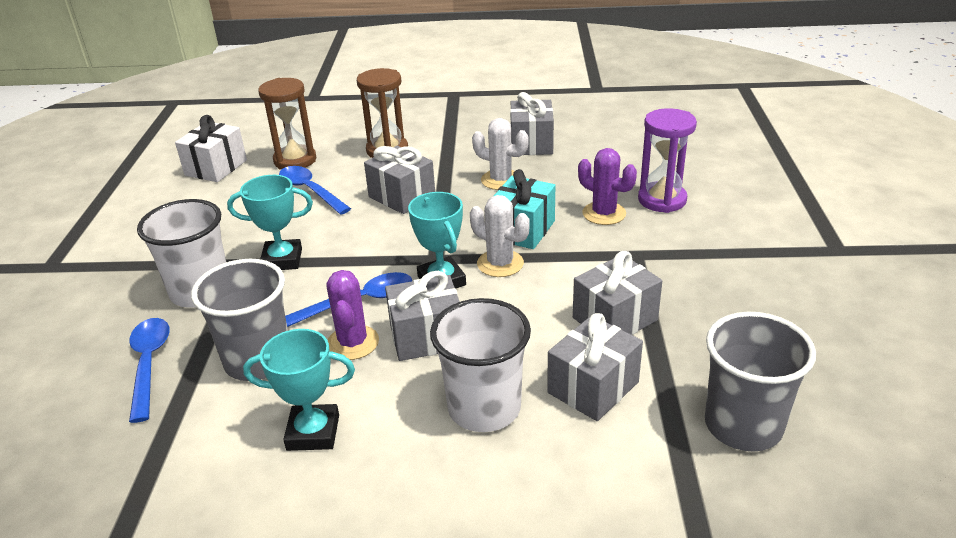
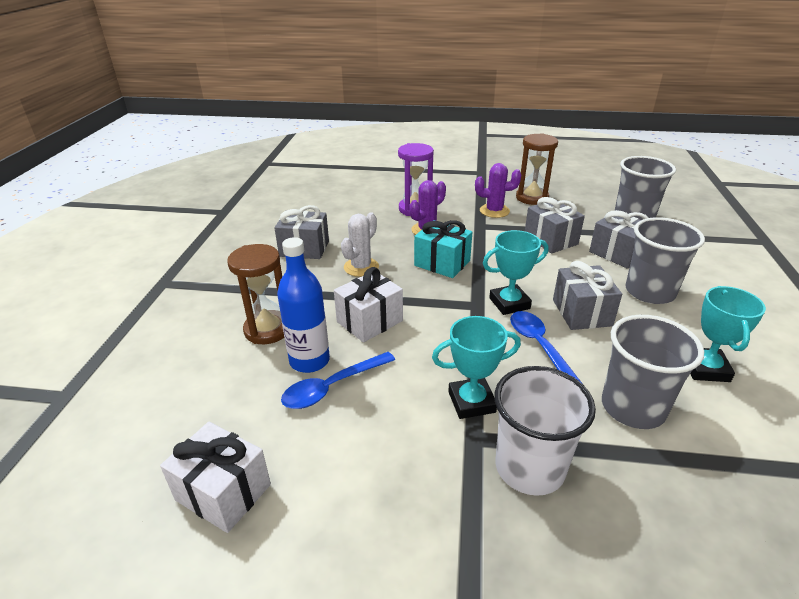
camera: 85 degrees left, 0 degrees up
(149, 364) = (661, 497): blue spoon -> none
(282, 260) = (471, 402): turquoise trophy -> turquoise trophy turned 75 degrees clockwise
(295, 160) = (249, 404): brown hourglass -> brown hourglass (532, 198)
(344, 176) = (309, 361): none -> blue bottle
(352, 343) = (596, 350): purple cactus -> purple cactus (494, 211)
(402, 196) = (369, 321): grey gift -> white gift
(484, 408) = (649, 292): white cup -> grey cup
(500, 263) = (487, 276): white cactus -> none

